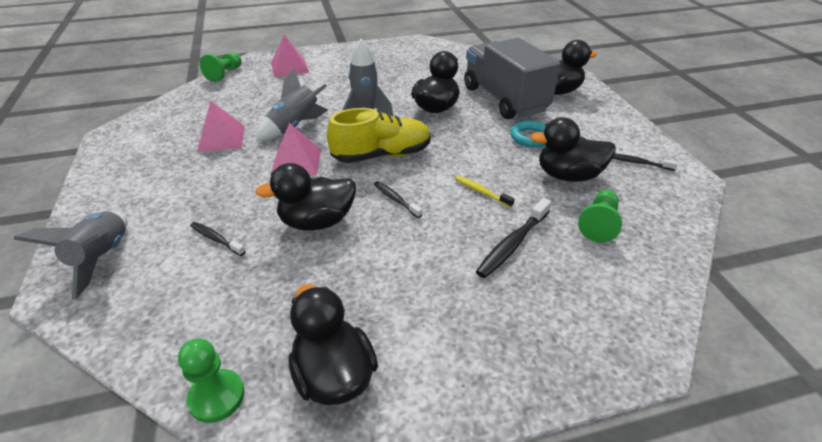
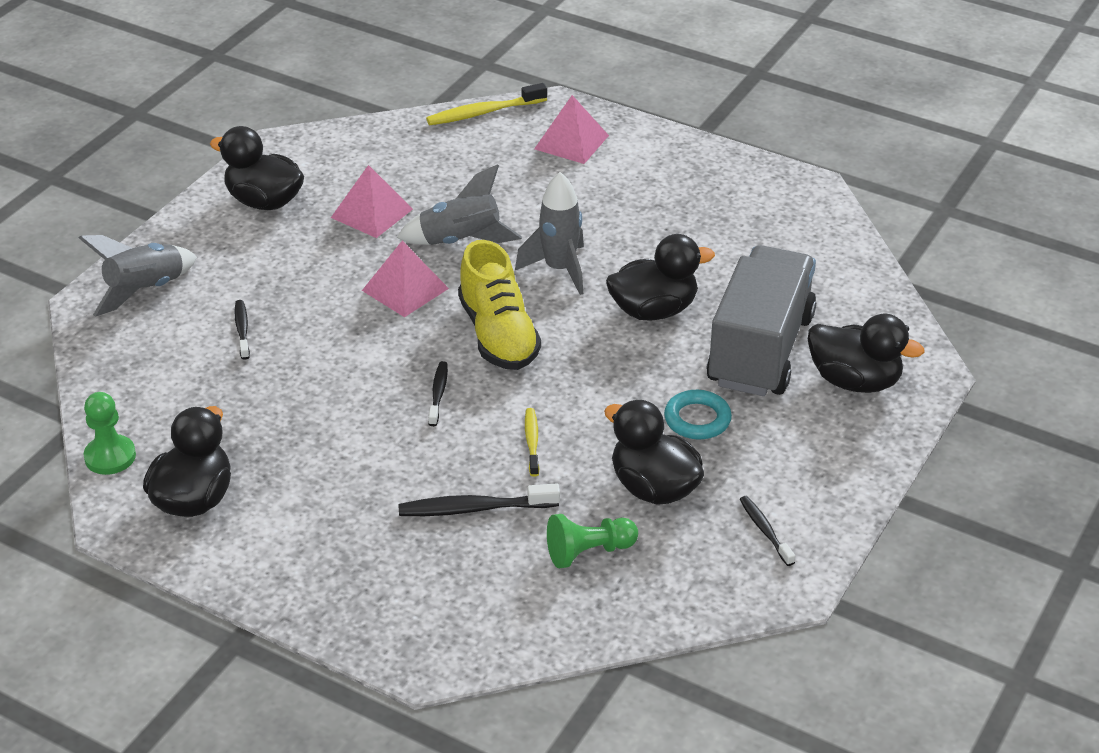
camera: 45 degrees right, 0 degrees up
(225, 74) = (483, 113): green pawn -> yellow toothbrush
(317, 222) = (340, 368): black duck -> black duck (264, 201)
(381, 155) = (498, 335): yellow shoe -> yellow shoe turned 45 degrees clockwise

